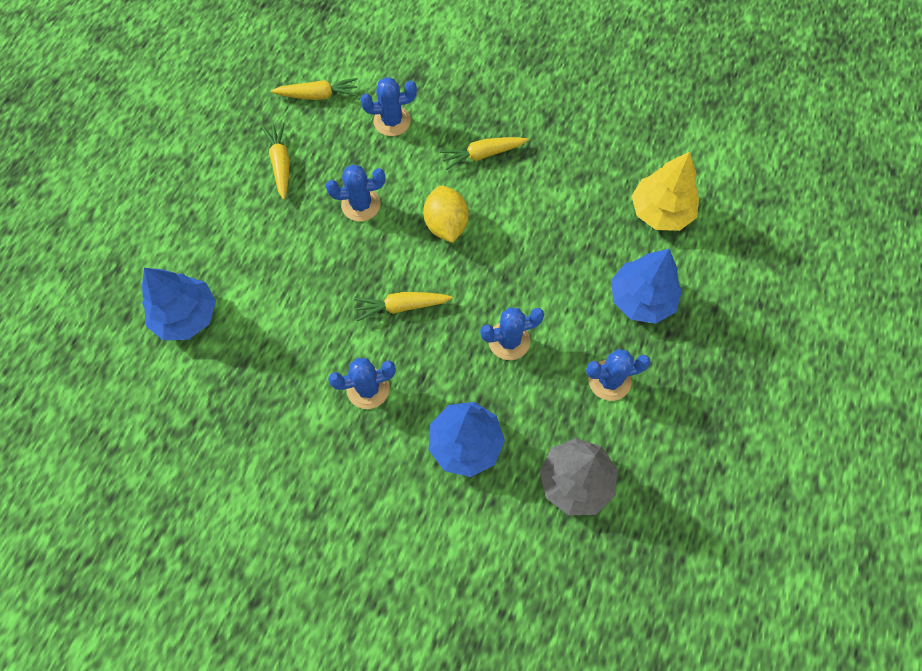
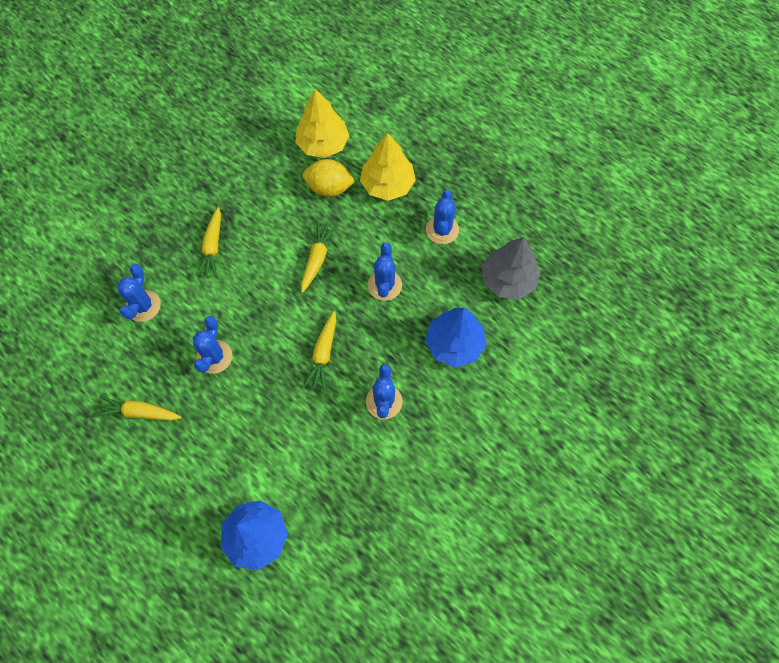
camera: 70 degrees left, 0 degrees up
(318, 95) = (82, 359): yellow carrot -> yellow carrot (317, 259)
(446, 224) = (265, 296): yellow lemon -> yellow lemon (329, 188)
(641, 298) = (387, 184): blue tree -> yellow tree

